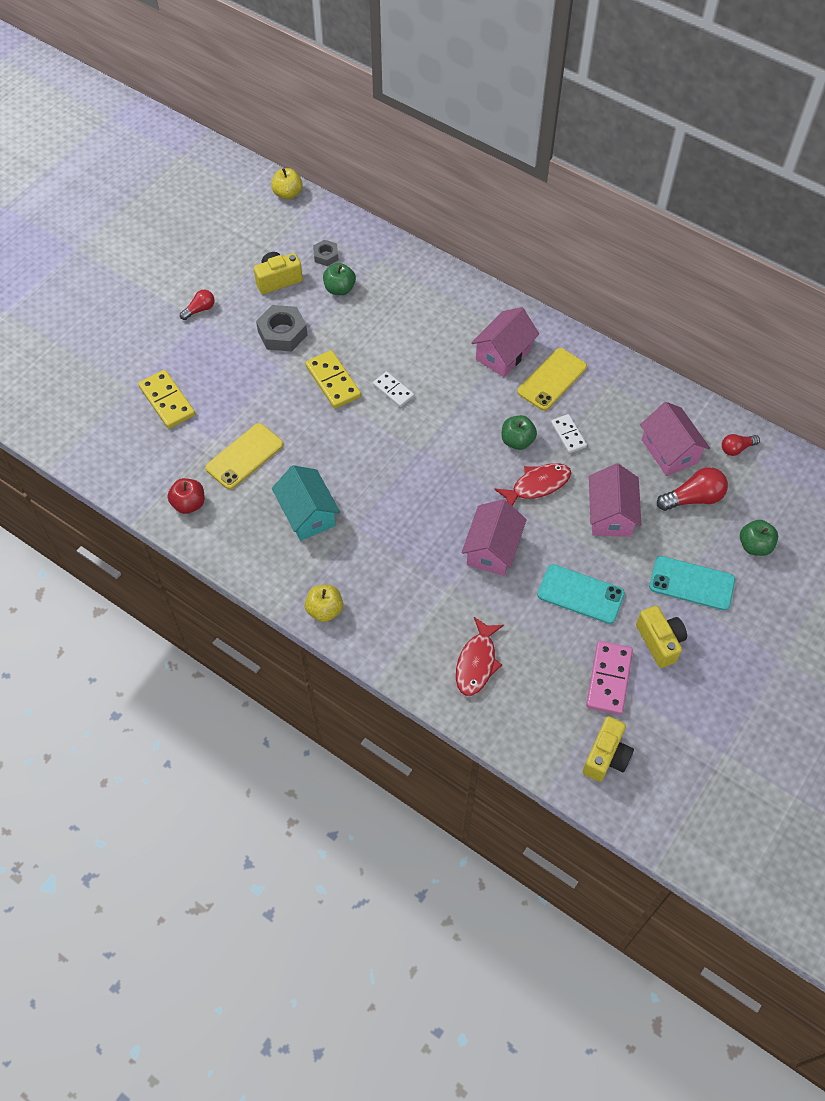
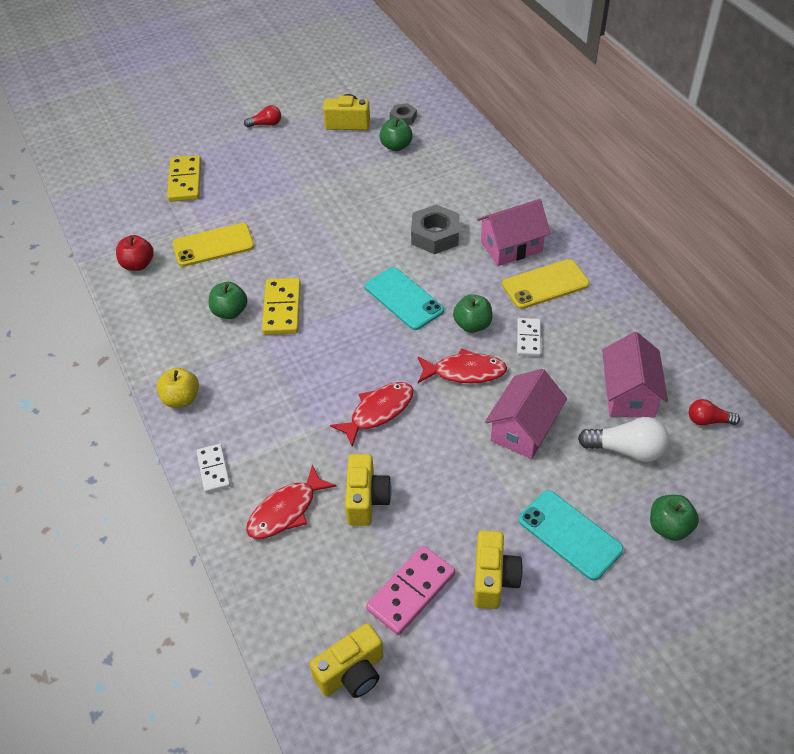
camera: 30 degrees right, 10 degrees down
(282, 333) = (320, 163): grey nut -> grey nut (435, 235)
(288, 194) = (405, 65): yellow apple -> none
(307, 514) = (230, 312): turquoise house -> green apple
(333, 381) = (335, 214): yellow domino -> yellow domino (282, 309)
(393, 391) = (384, 240): white domino -> white domino (213, 469)
(492, 549) = (378, 411): pink house -> red fish
(531, 625) = (366, 499): none -> yellow camera
(580, 594) = (439, 492): turquoise phone -> turquoise phone (404, 298)
(693, 498) = (626, 450): red light bulb -> white light bulb

